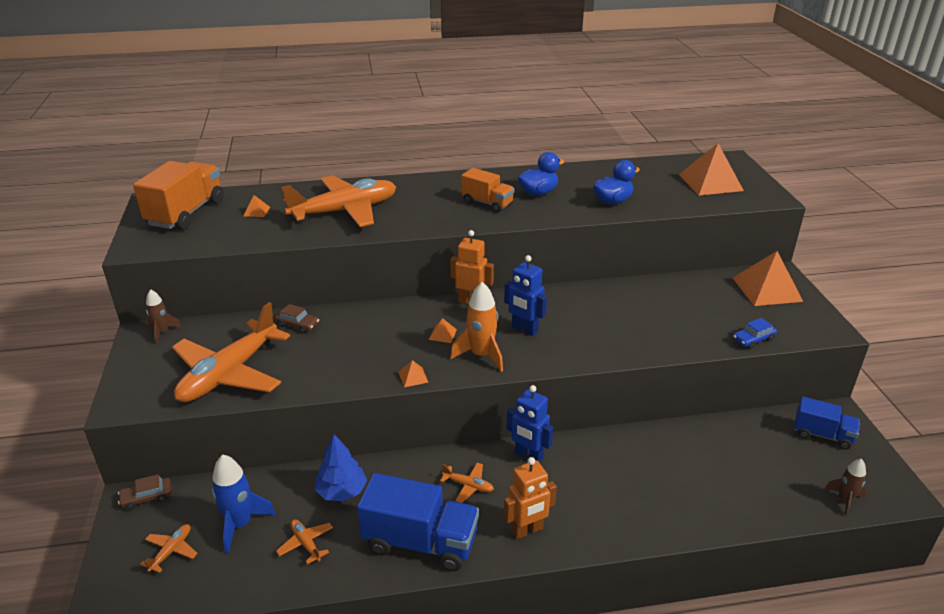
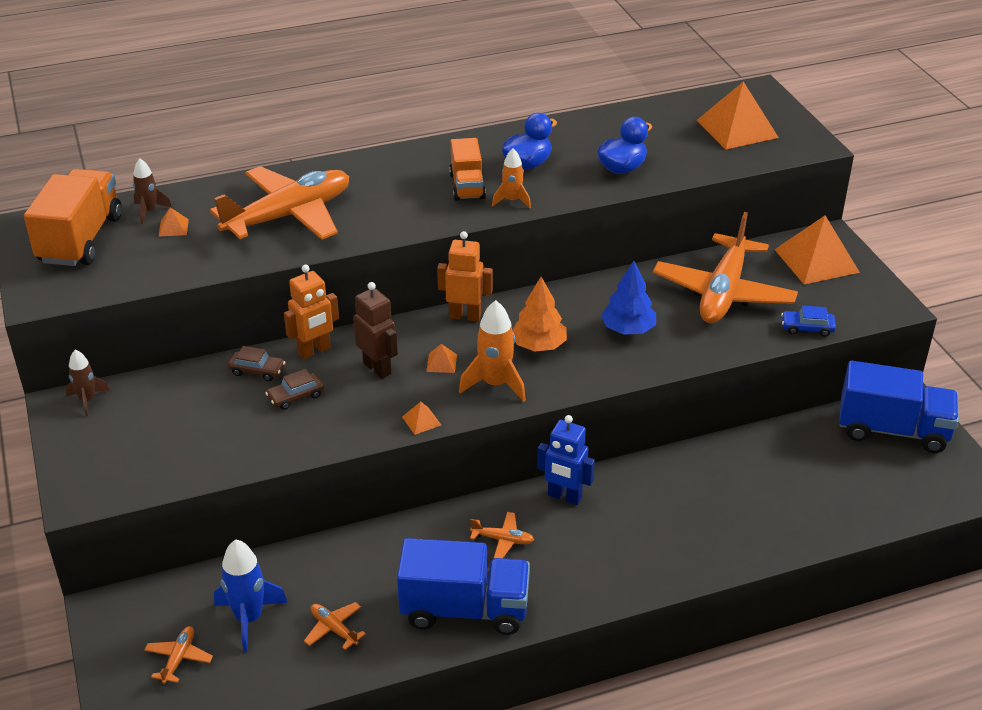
camera: 10 degrees left, 5 degrees up
(147, 497) = (123, 604): brown car -> brown car (296, 396)
(229, 374) = (196, 443): orange plane -> orange plane (723, 292)
(342, 491) = (356, 565): blue tree -> blue tree (628, 329)
(391, 333) = (377, 368): none -> brown robot
(487, 203) = (467, 186): orange truck -> orange truck turned 60 degrees clockwise
(519, 215) = (512, 201): none -> orange rocket
(524, 329) = (538, 345): blue robot -> orange tree
(527, 530) = (581, 580): orange robot -> orange robot (314, 351)
(753, 339) = (807, 328): blue car -> blue car turned 45 degrees clockwise
(822, 435) = (892, 430): blue truck -> blue truck, size x1.66
(844, 500) = (921, 501): brown rocket -> brown rocket (149, 211)

